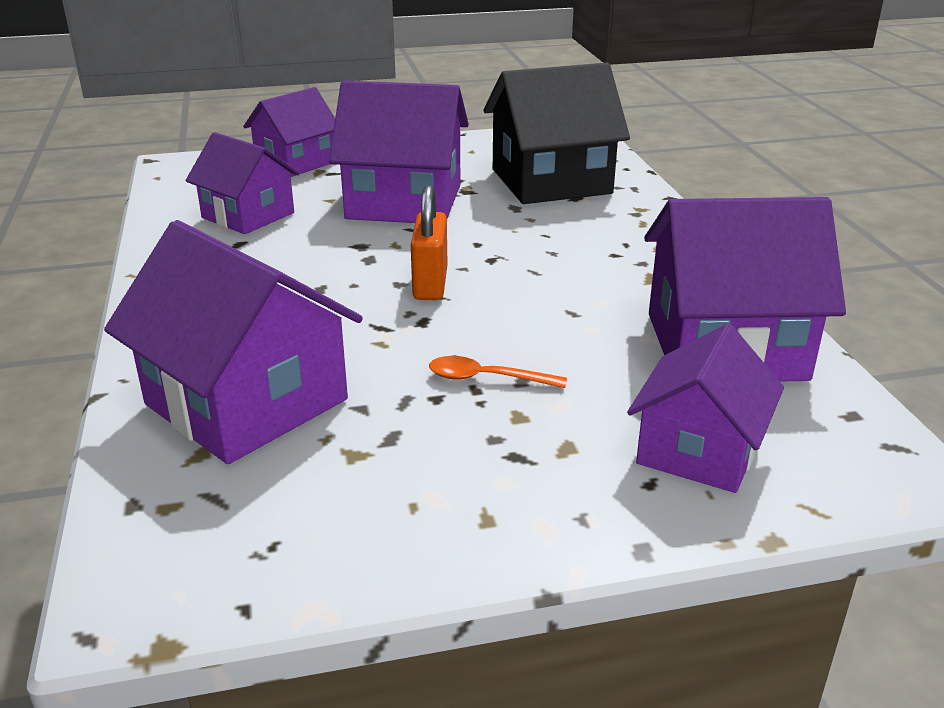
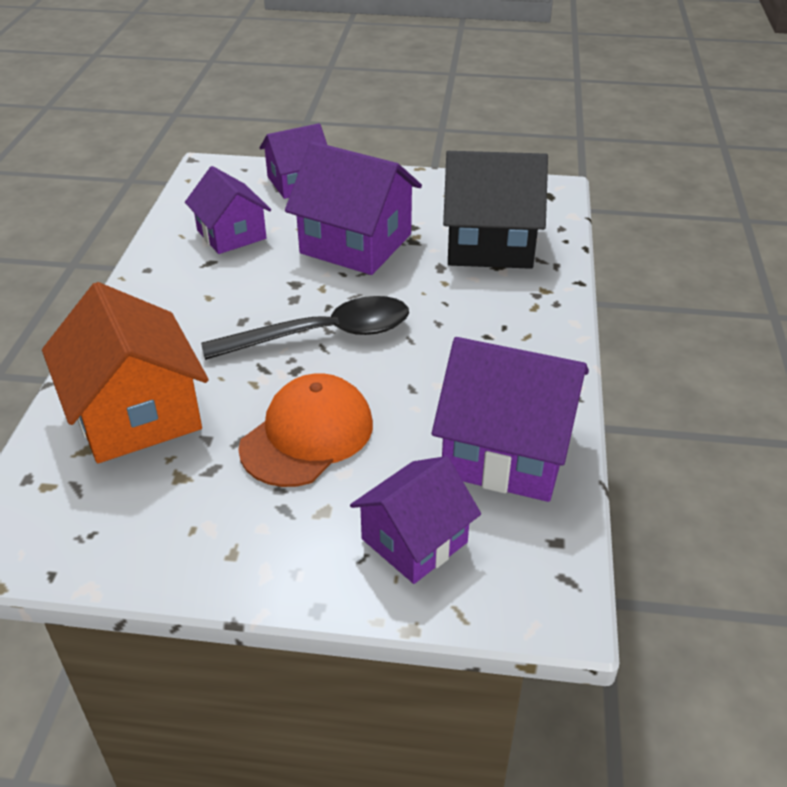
camera: 20 degrees right, 10 degrees up
(246, 402) = (136, 414): purple house -> orange house
(430, 284) = (323, 335): orange padlock -> black spoon
(486, 378) = (307, 435): orange spoon -> orange cap

